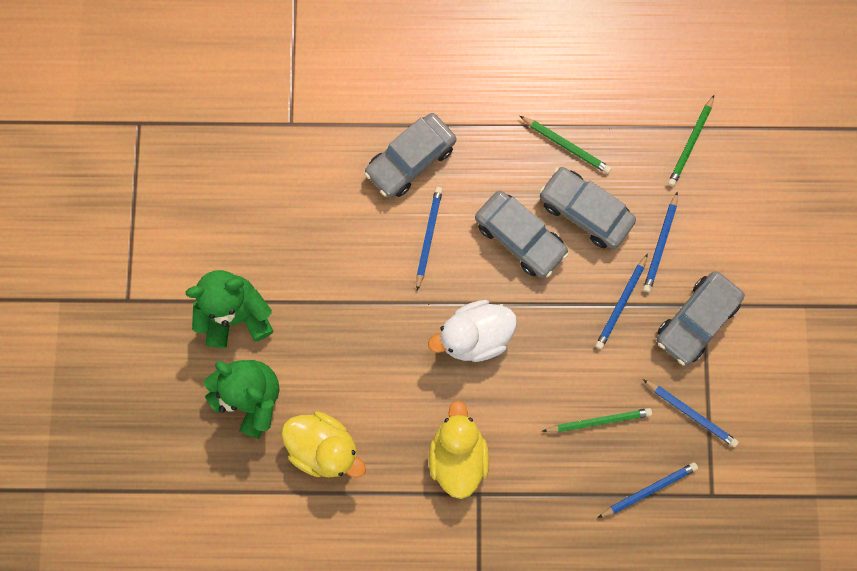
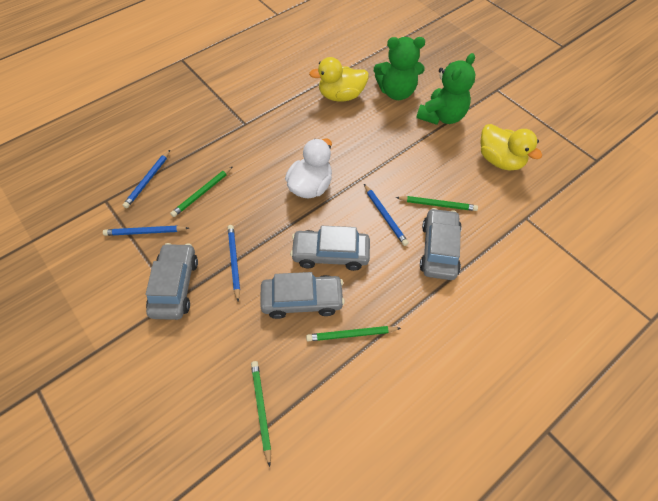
camera: 140 degrees right, 20 degrees down
(362, 207) = (437, 204): none -> green pencil
(457, 454) = (271, 132): yellow duck -> yellow duck (499, 160)
(660, 244) = (233, 317): blue pencil -> none

